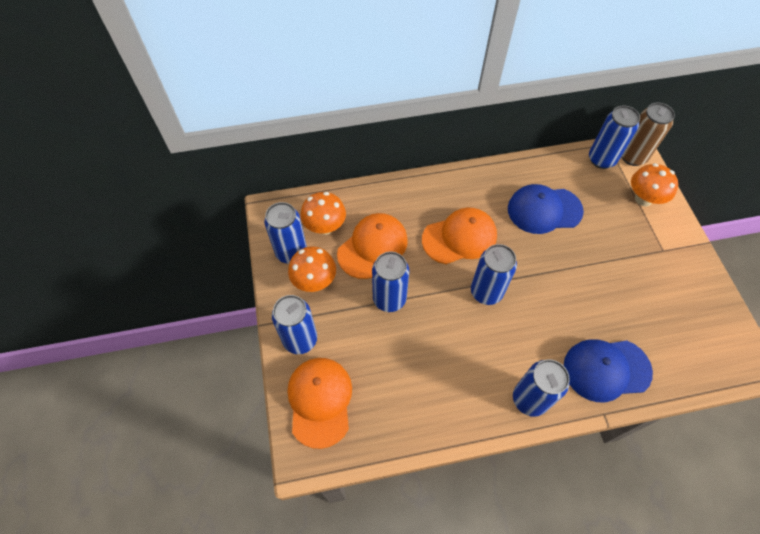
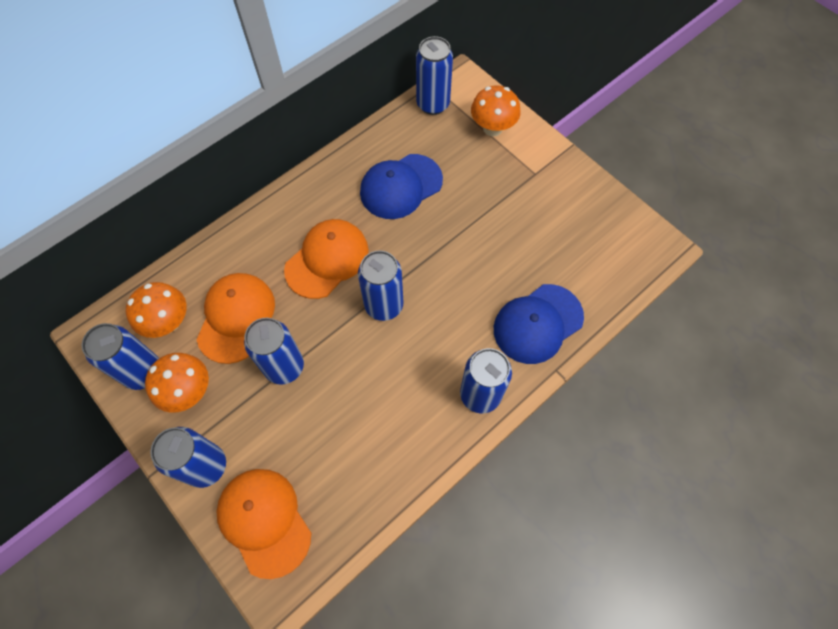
camera: 30 degrees left, 5 degrees up
(632, 157) = (462, 87): brown can -> none

